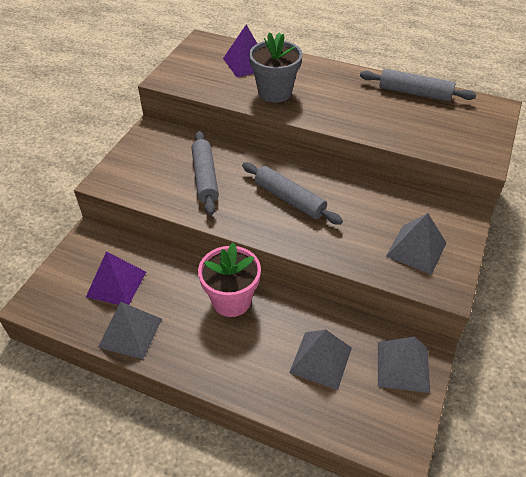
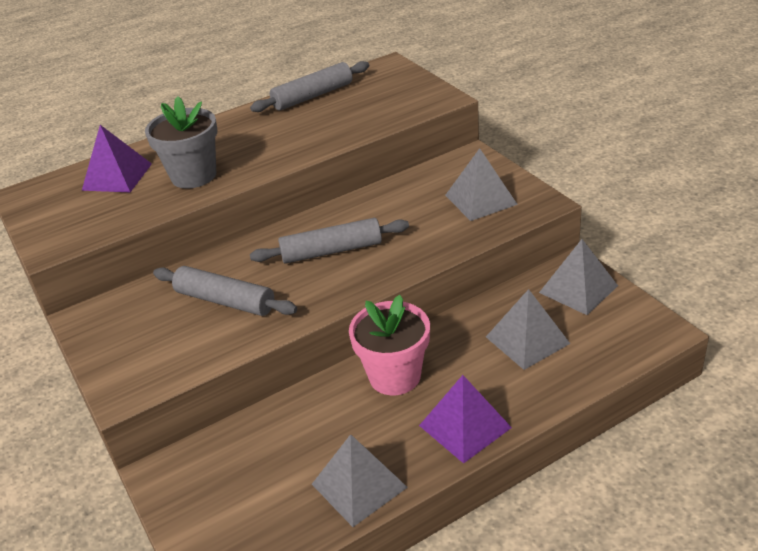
camera: 50 degrees left, 10 degrees down
(116, 284) = (271, 472): purple pyramid -> purple pyramid (465, 426)

